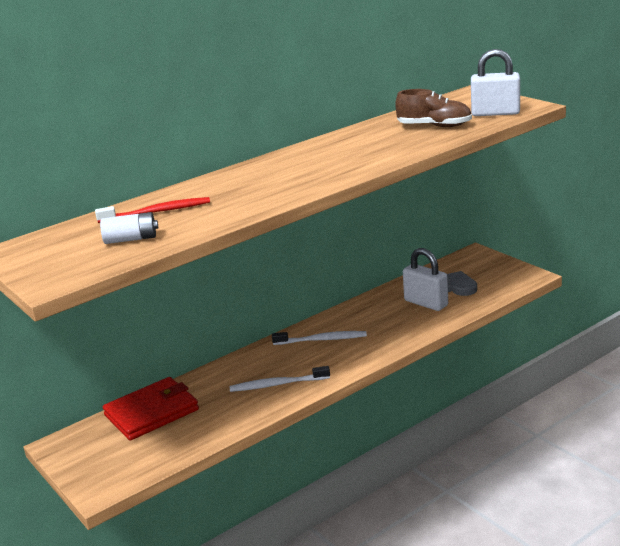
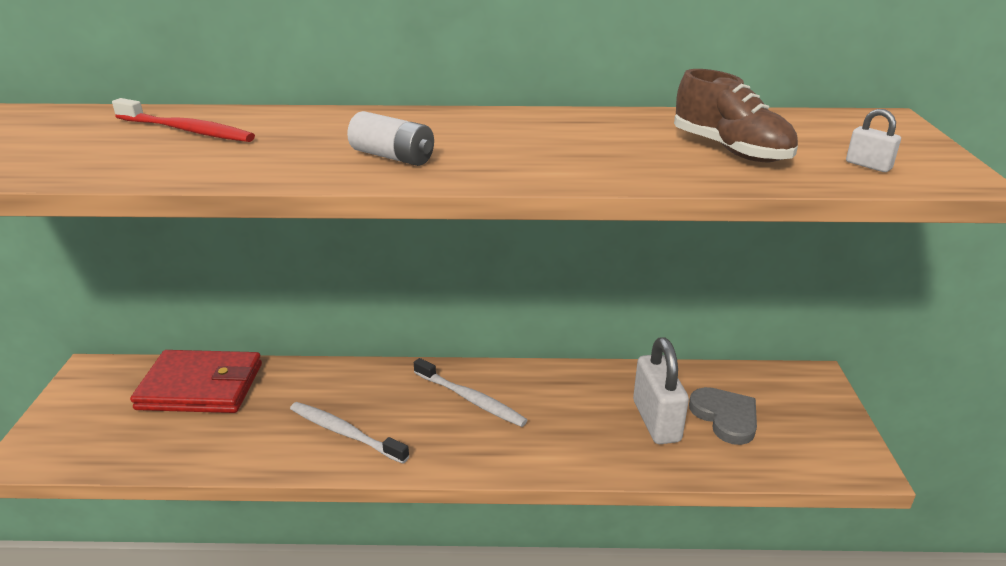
camera: 35 degrees right, 5 degrees up
(131, 239) = (82, 153): white battery -> white battery (393, 157)
(495, 113) = (868, 165): white padlock -> white padlock, size x0.45

